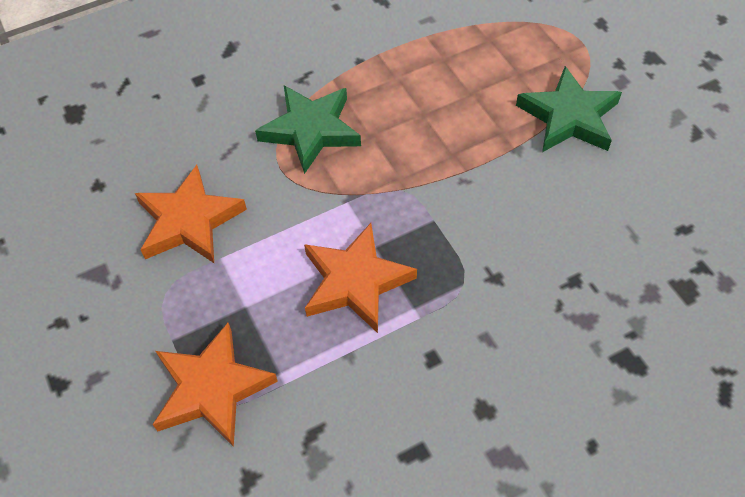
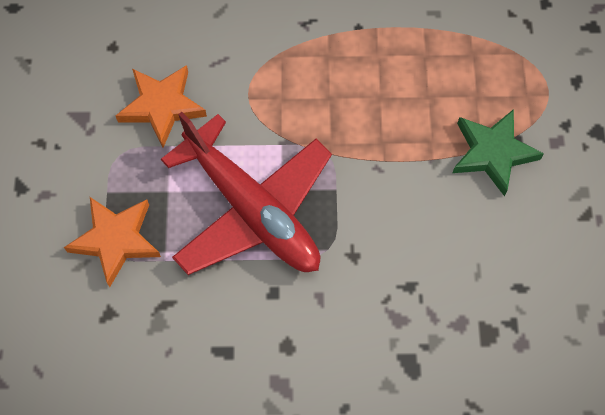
camera: 25 degrees right, 10 degrees up
(311, 130) = (287, 72): green star -> none
(355, 281) = (252, 210): orange star -> red plane

